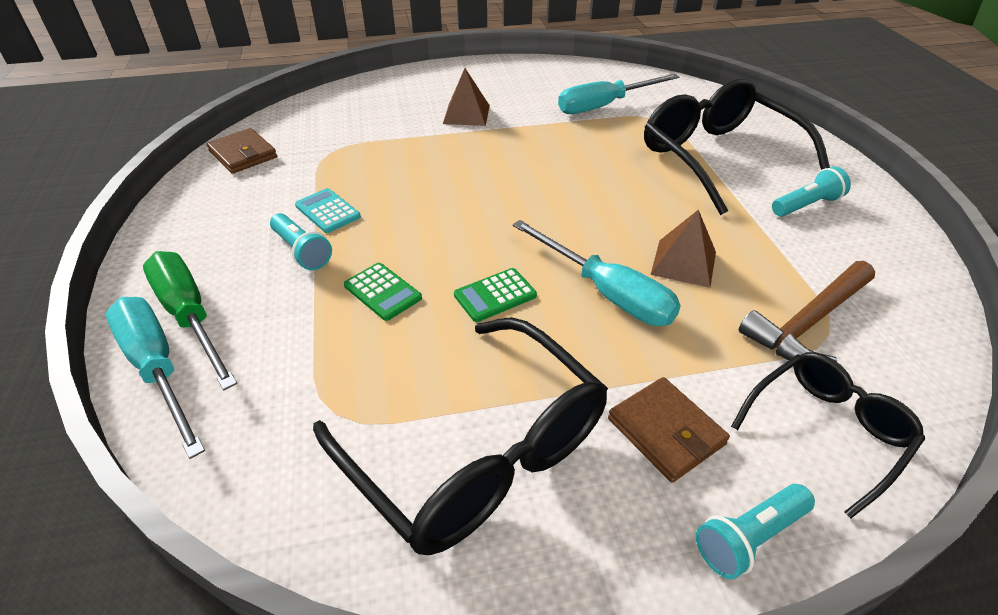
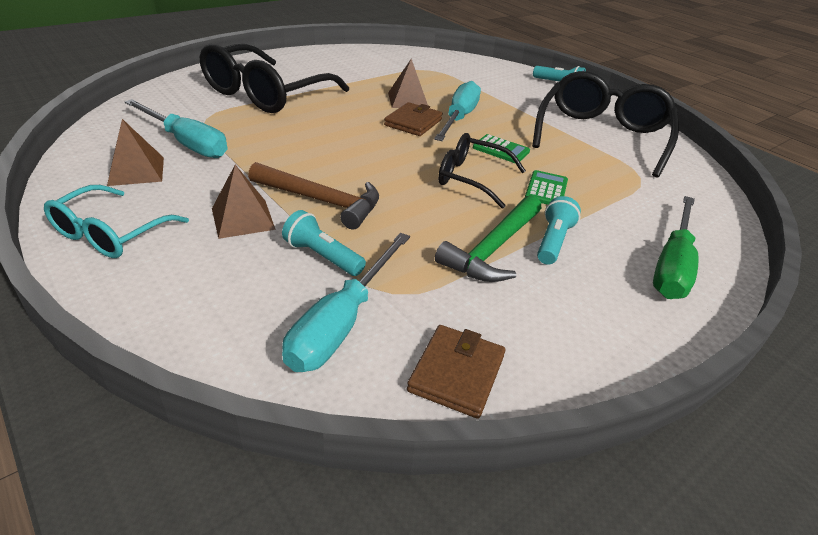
camera: 120 degrees left, 5 degrees down
(158, 369) = (716, 255): turquoise screwdriver -> turquoise screwdriver (342, 322)
(327, 211) = (493, 249): turquoise calculator -> green hammer
(482, 74) = (111, 233): none -> turquoise glasses
(563, 85) = (136, 171): none -> brown pyramid
(666, 431) = (533, 99): brown wallet -> brown wallet (413, 122)
(806, 205) = (313, 71): turquoise flashlight -> turquoise flashlight (322, 256)
(808, 323) = (426, 73): brown hammer -> brown hammer (322, 201)
(826, 431) = (491, 72): black glasses -> black glasses (472, 178)

